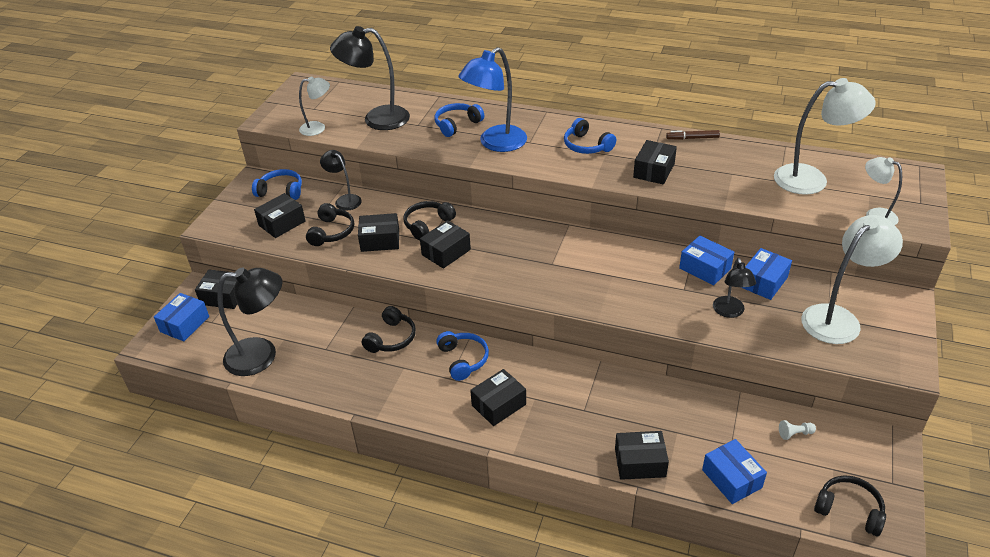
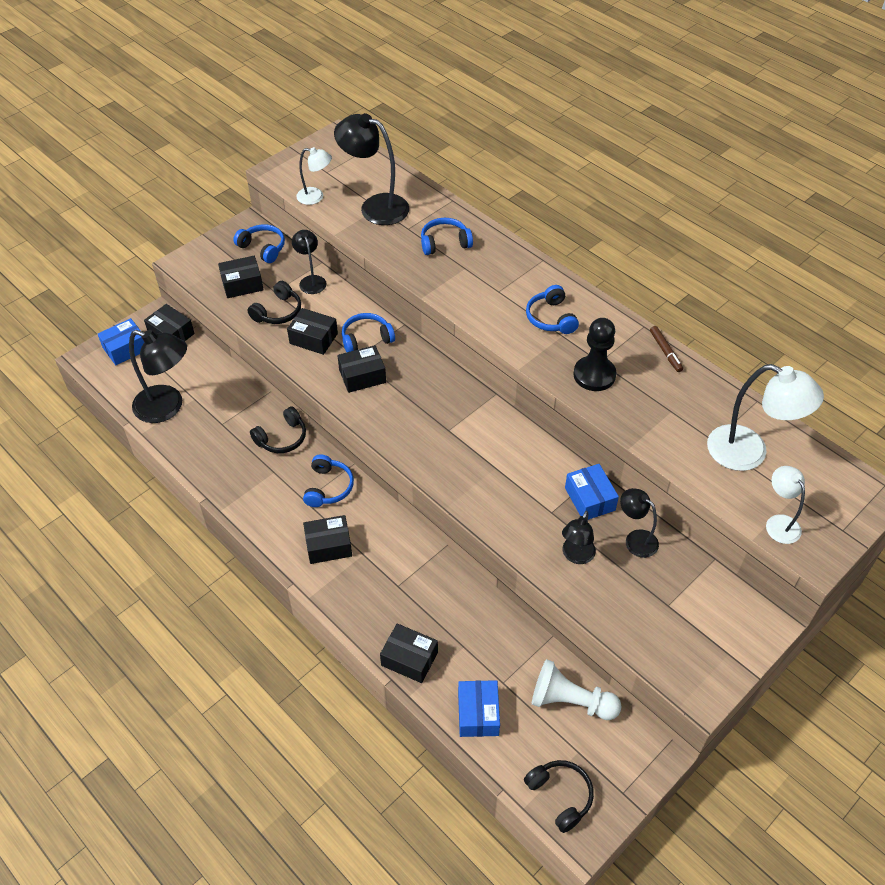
camera: 25 degrees right, 10 degrees up
(427, 225) = (366, 339): black headphones -> blue headphones
(495, 143) = (465, 280): blue lamp -> none
(654, 171) = (594, 375): black box -> black pawn
(692, 138) = (665, 352): brown marker -> brown marker turned 135 degrees counterclockwise
(763, 282) = (635, 539): blue box -> black lamp
(795, 434) = (570, 701): white pawn -> white pawn, size x2.34
(838, 318) = (677, 611): white lamp -> none

